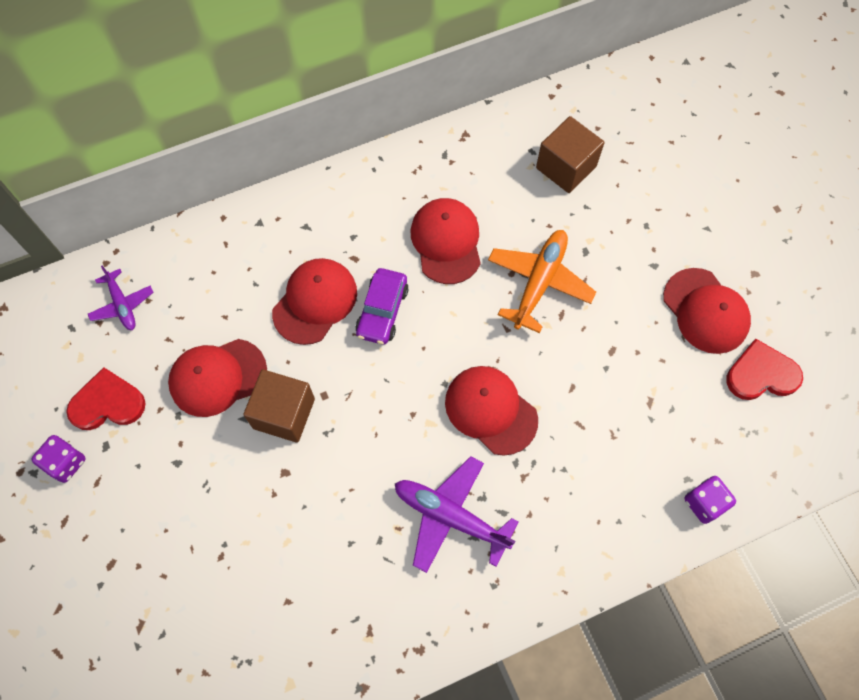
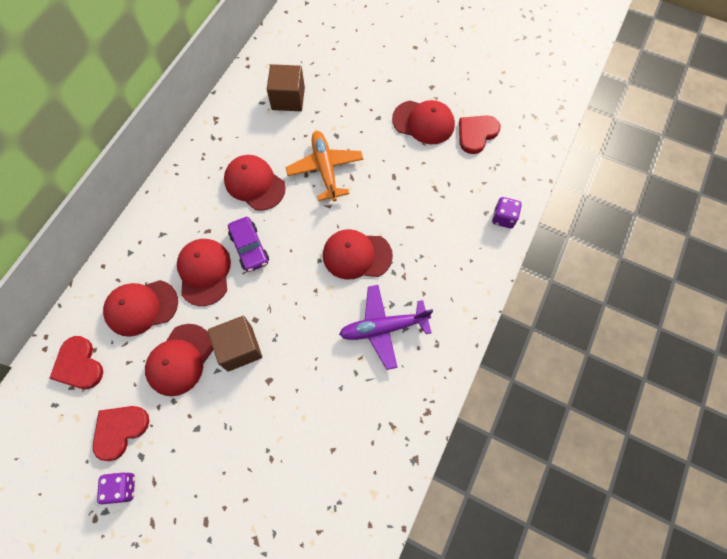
camera: 40 degrees left, 0 degrees up
(122, 305) = (78, 365): purple plane -> red heart
(224, 291) = (141, 307): none -> red cap

